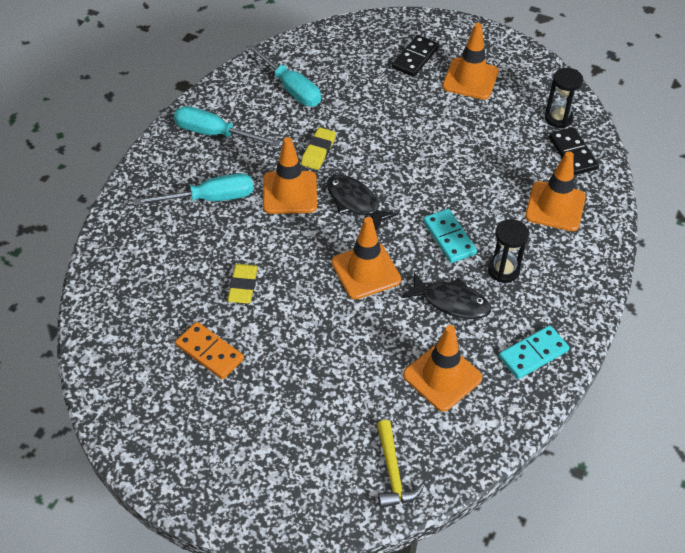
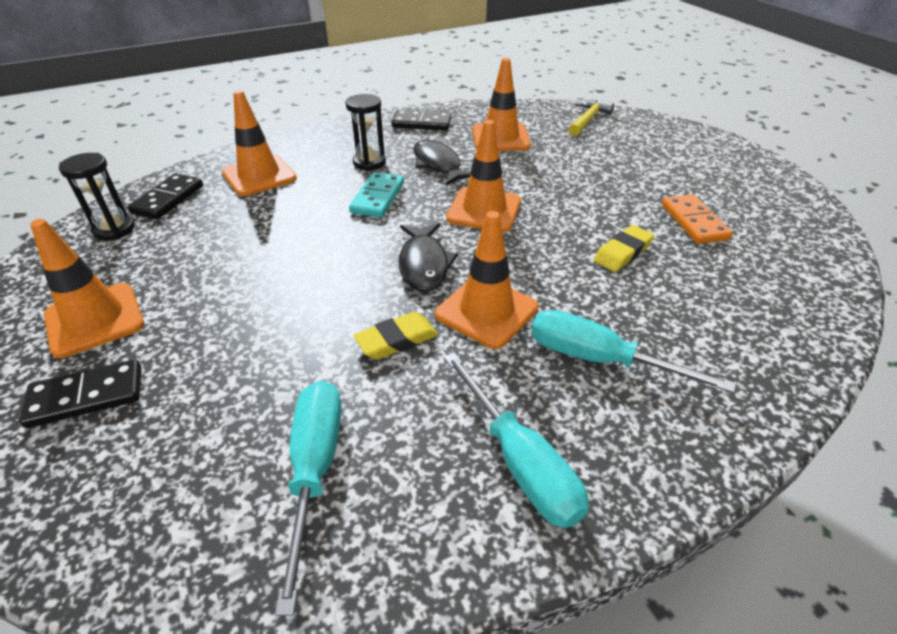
camera: 140 degrees left, 10 degrees down
(533, 354) = (421, 123): turquoise domino -> black domino

